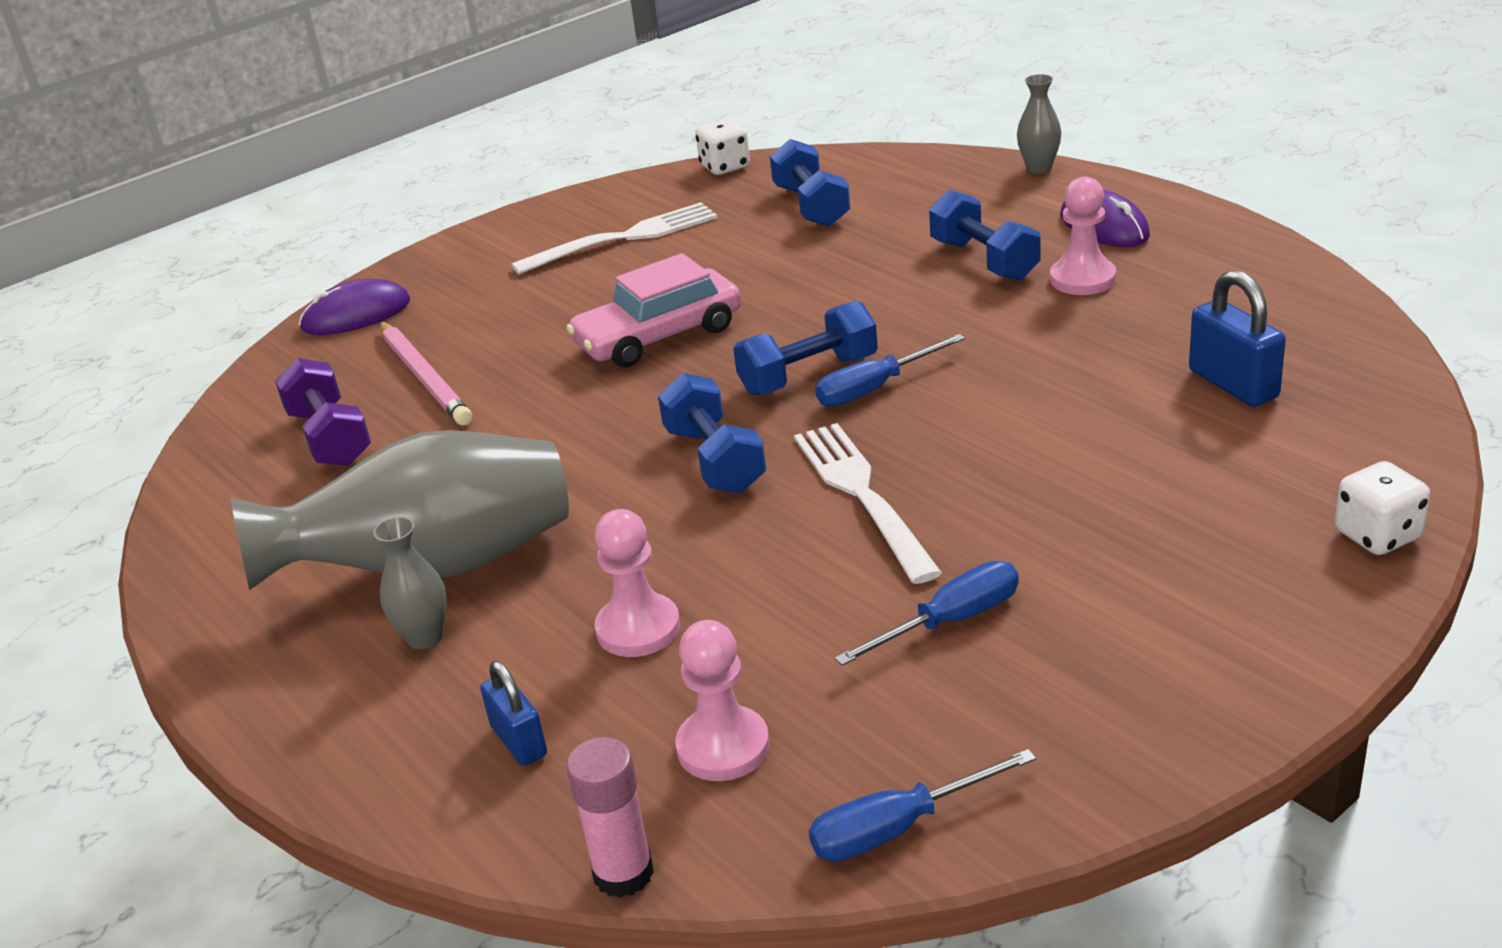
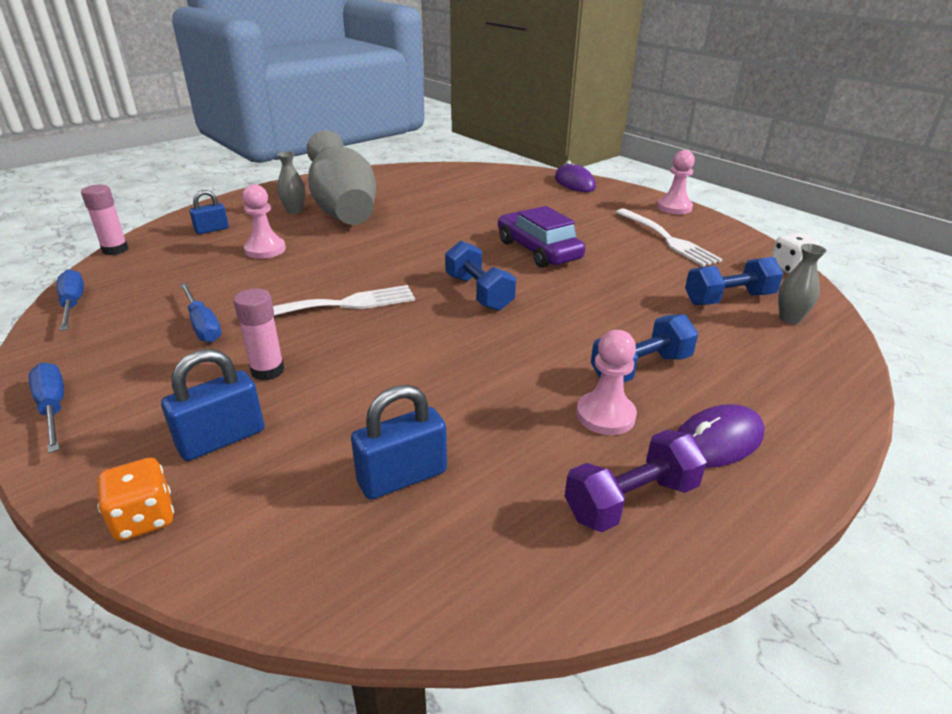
camera: 85 degrees right, 0 degrees up
(330, 438) = (458, 186): purple dumbbell -> purple dumbbell (631, 500)
(424, 377) = (508, 199): pink pencil -> none
(658, 336) = (538, 250): pink car -> purple car
(715, 460) = (396, 266): blue dumbbell -> none
(723, 747) = (166, 267): pink pawn -> pink pawn (674, 207)
(874, 388) = (455, 313): blue screwdriver -> blue screwdriver (53, 408)
(1039, 168) = (844, 414): grey vase -> grey vase (789, 319)
(1064, 520) = (267, 371): none -> pink glue stick
(1224, 519) = (221, 439): none -> blue padlock
(1377, 535) = (144, 518): white dice -> orange dice

